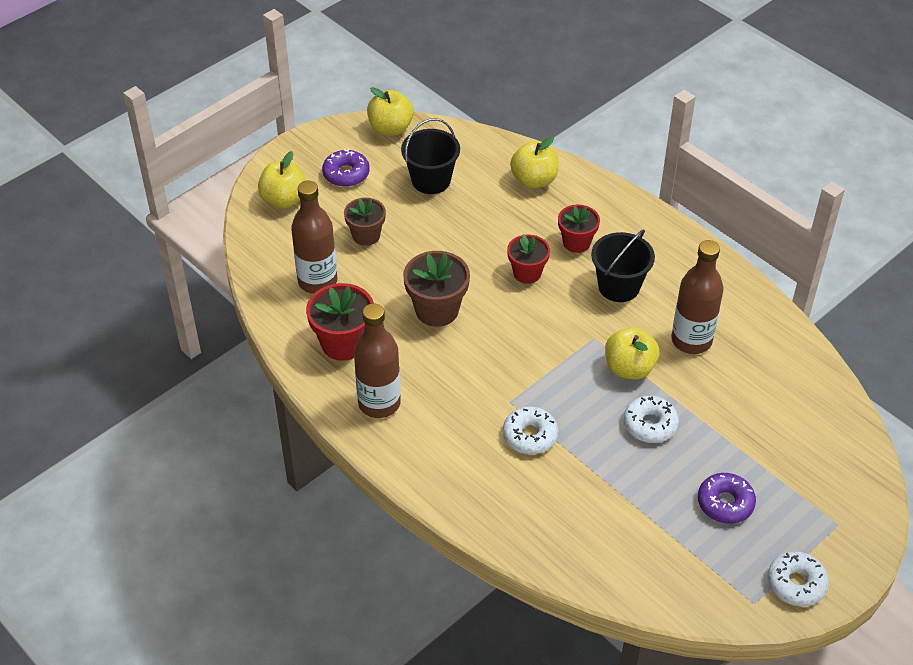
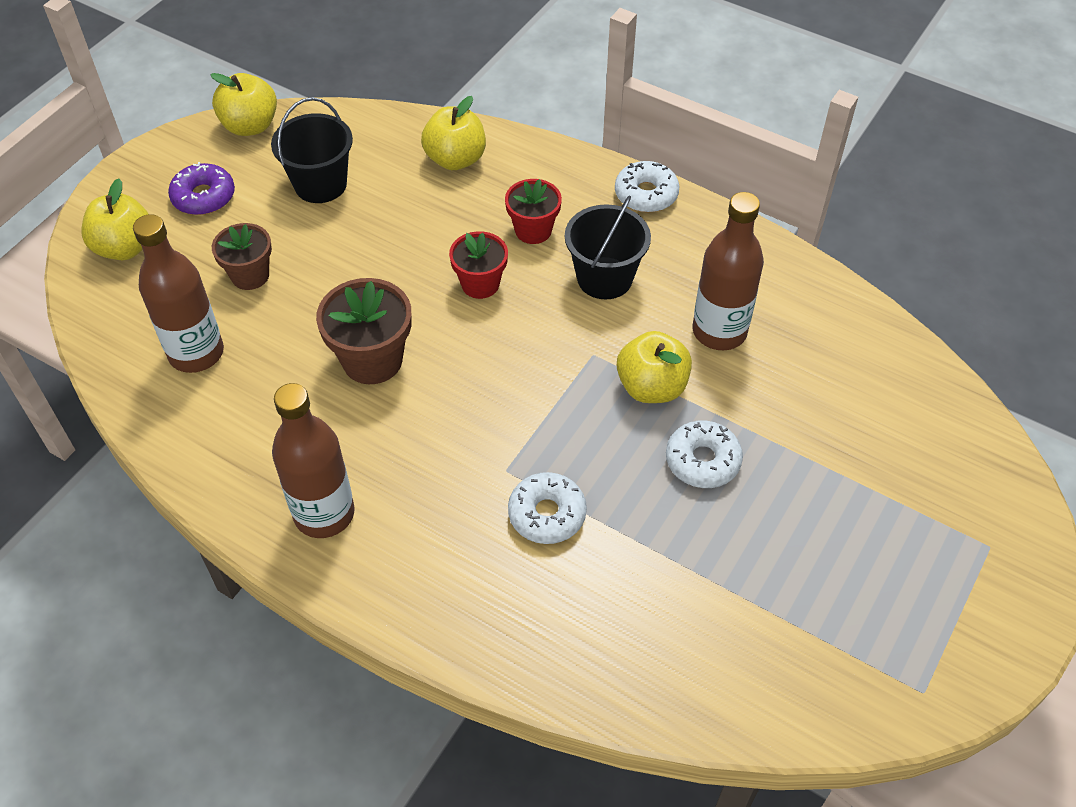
camera: 15 degrees left, 5 degrees up
(343, 343) = (252, 436): red flower pot -> none
(725, 503) = (836, 552): purple donut -> none
(796, 583) = (967, 648): white donut -> white donut (646, 194)

